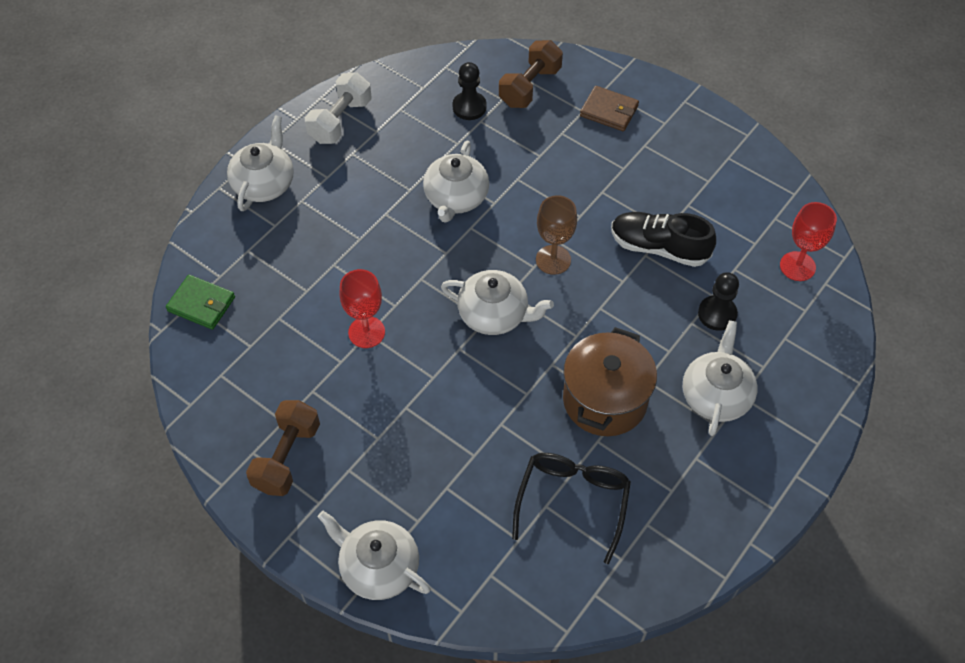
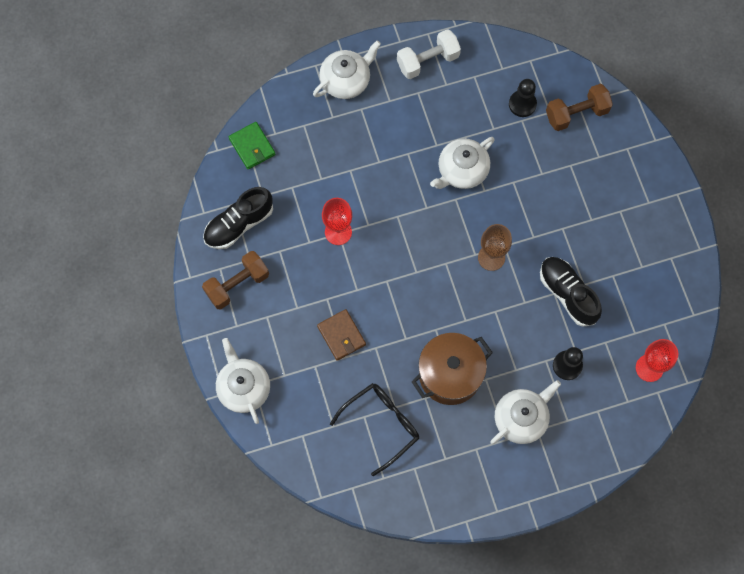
camera: 35 degrees right, 15 degrees up
(242, 392) = (239, 224): none -> black shoe
(494, 314) = (425, 272): white teapot -> none
(609, 111) = (617, 168): brown wallet -> brown wallet (341, 335)

